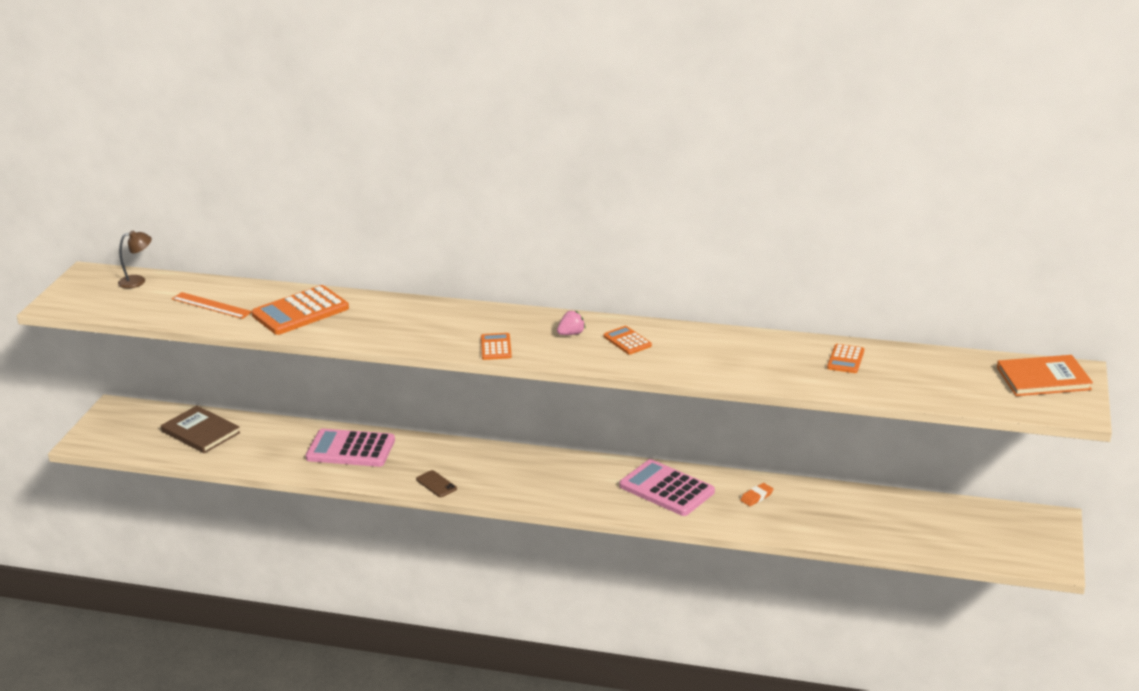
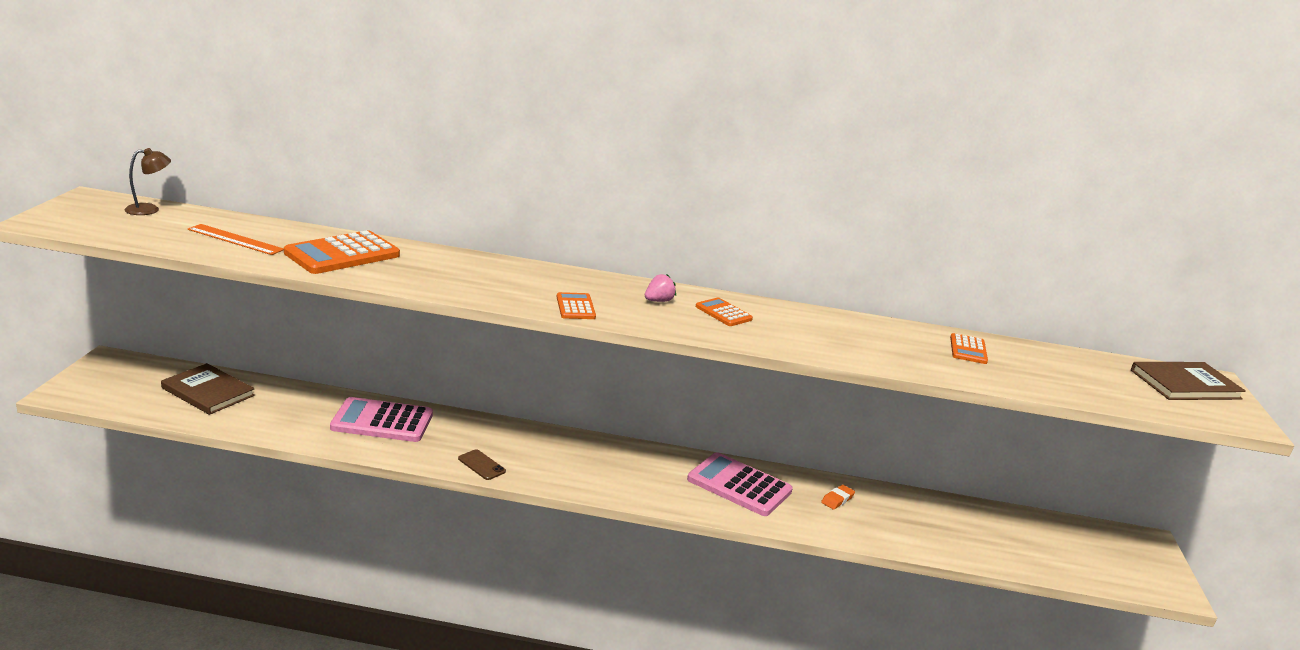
camera: 10 degrees left, 5 degrees down
(1043, 379) = (1185, 384): orange book -> brown book

